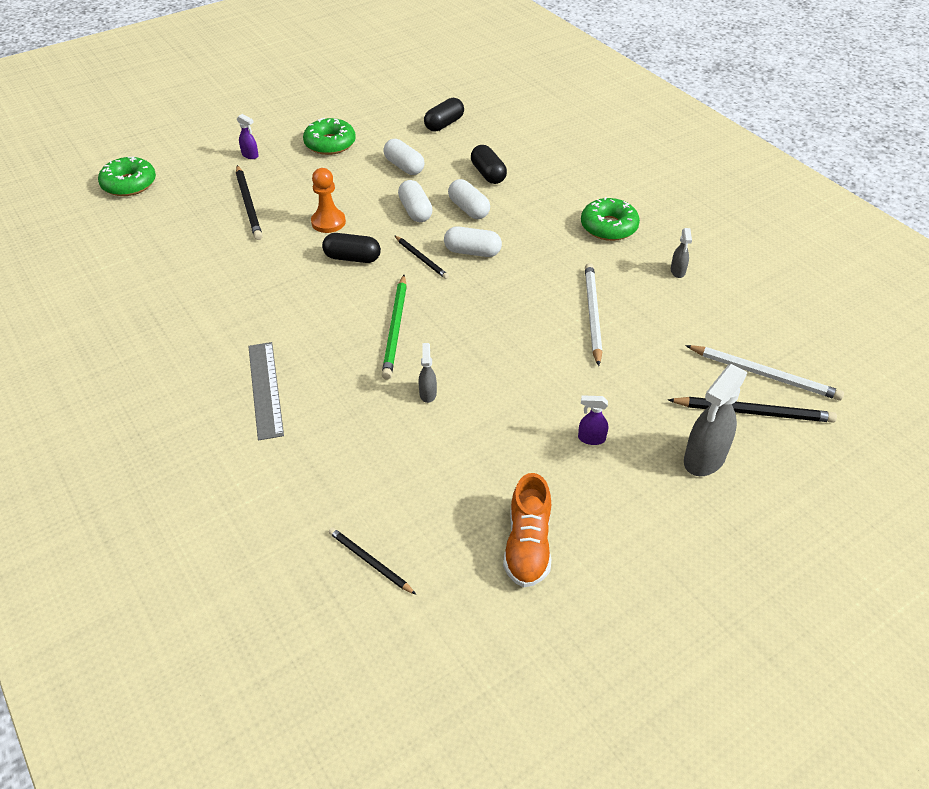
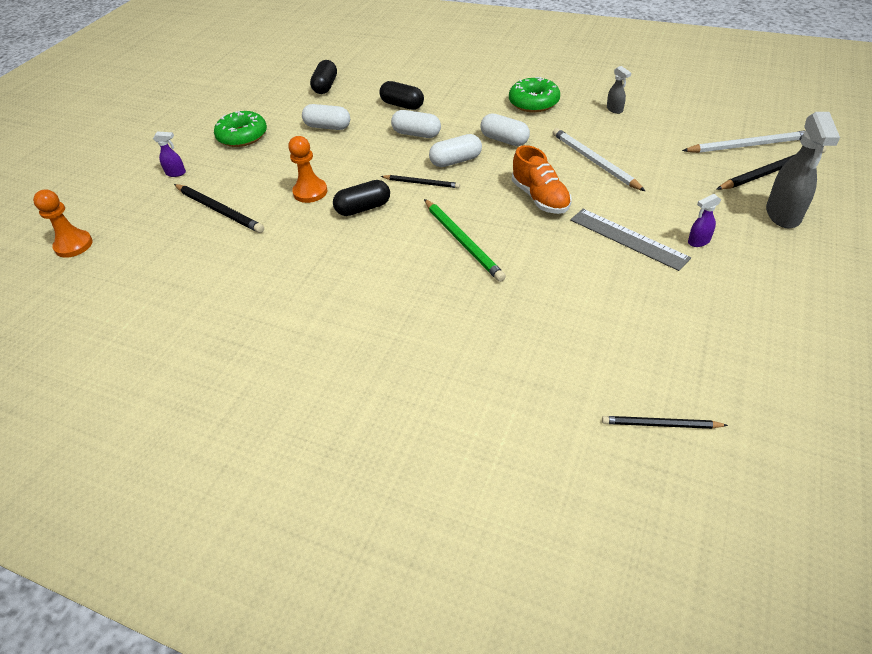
camera: 30 degrees left, 0 degrees up
(129, 184) = (74, 245): green donut -> orange pawn
(265, 389) = (408, 343): grey ruler -> grey ruler (628, 238)
(415, 211) = (375, 153): white capsule -> white capsule (504, 140)
(428, 393) = (546, 274): grey spray bottle -> none
(527, 545) = (752, 338): orange shoe -> orange shoe (540, 198)

